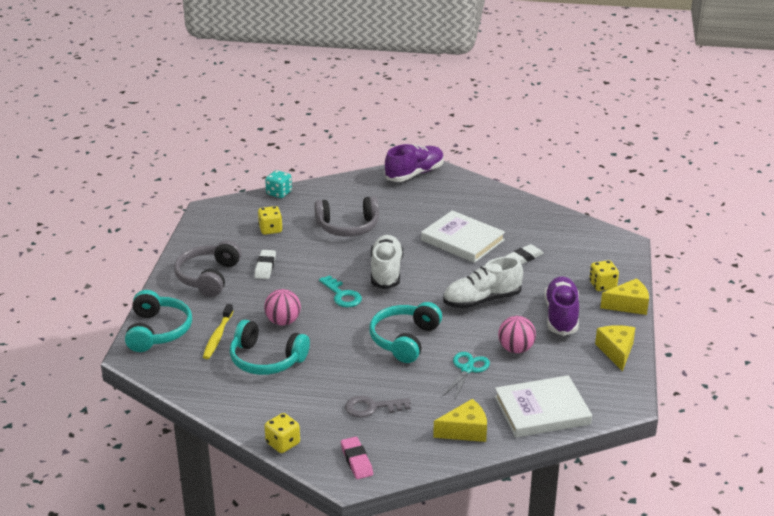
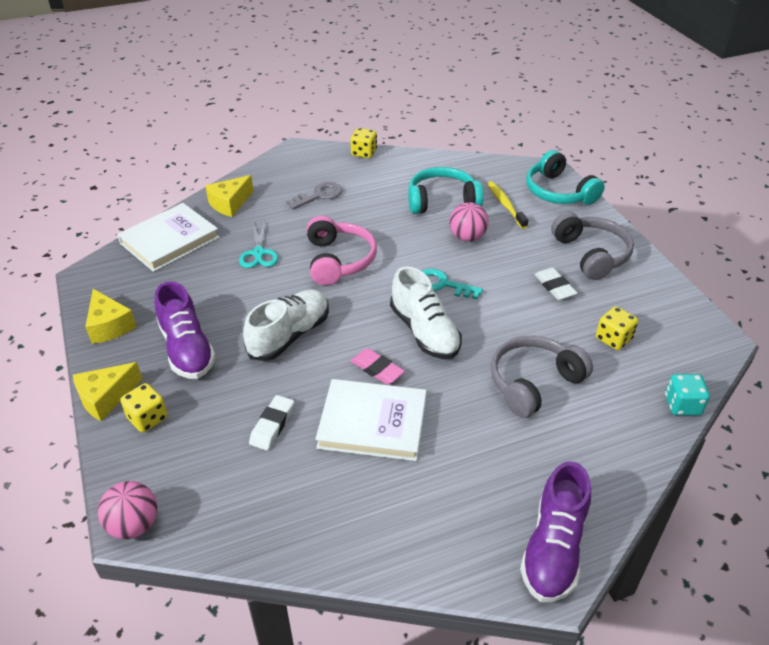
camera: 150 degrees right, 10 degrees up
(356, 461) = (300, 159): pink eraser -> pink eraser (377, 369)
(404, 340) = (339, 260): turquoise headphones -> pink headphones
(515, 349) = (221, 290): pink ball -> pink ball (134, 525)

